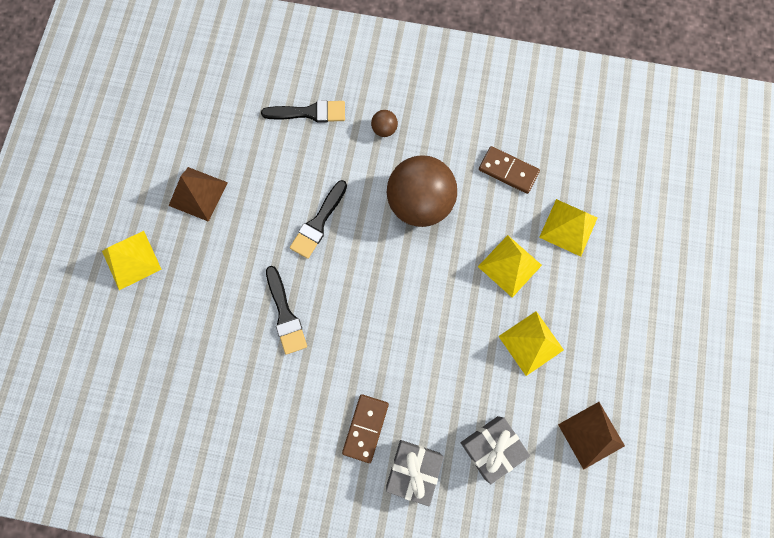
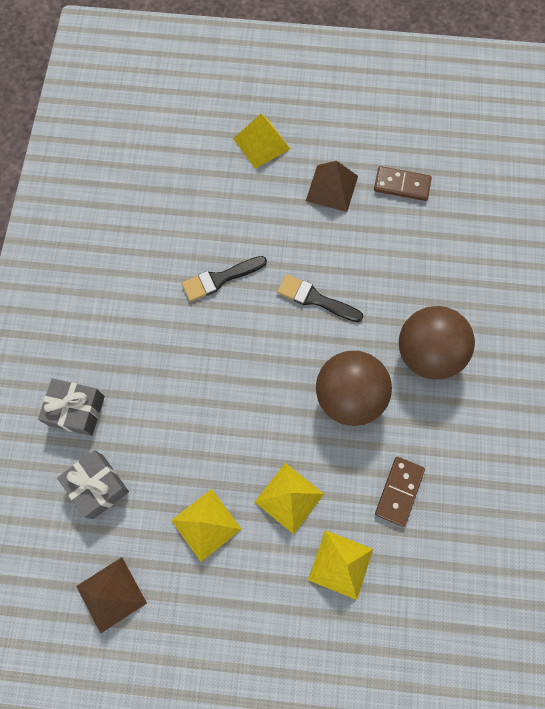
camera: 85 degrees right, 5 degrees down
(309, 112) = (433, 277): black brush -> none
(365, 428) = (115, 362): brown domino -> brown domino (402, 185)
(384, 129) = (427, 353): brown ball -> brown ball, size x2.49

